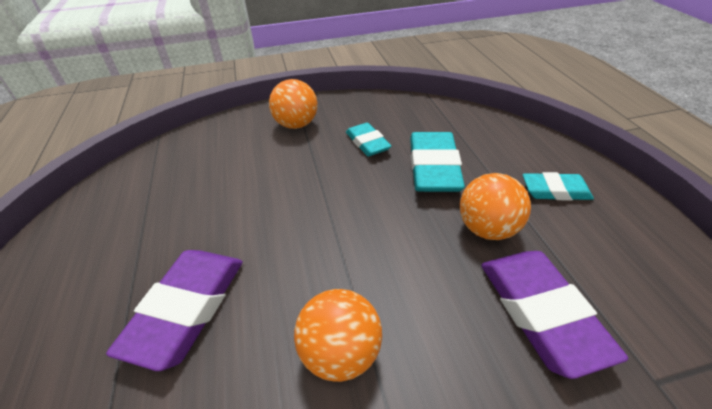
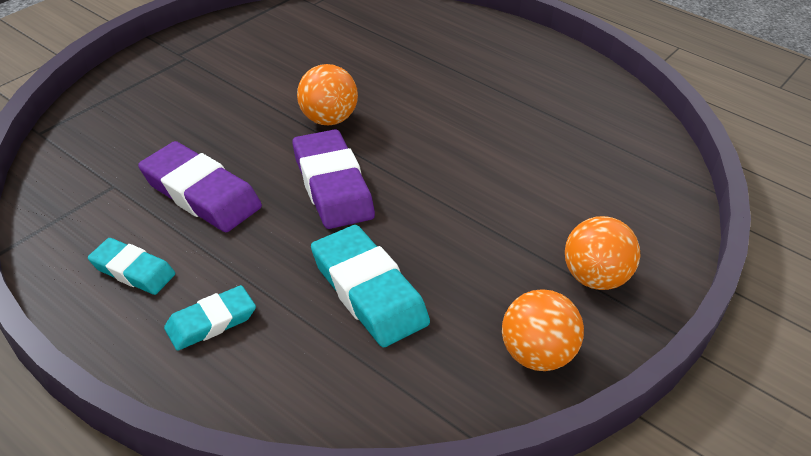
camera: 140 degrees right, 0 degrees up
(186, 309) = (450, 98): purple eraser -> purple eraser (332, 185)
(367, 143) = (477, 291): turquoise eraser -> turquoise eraser (133, 270)
(487, 229) = (270, 241): orange ball -> orange ball (536, 355)

